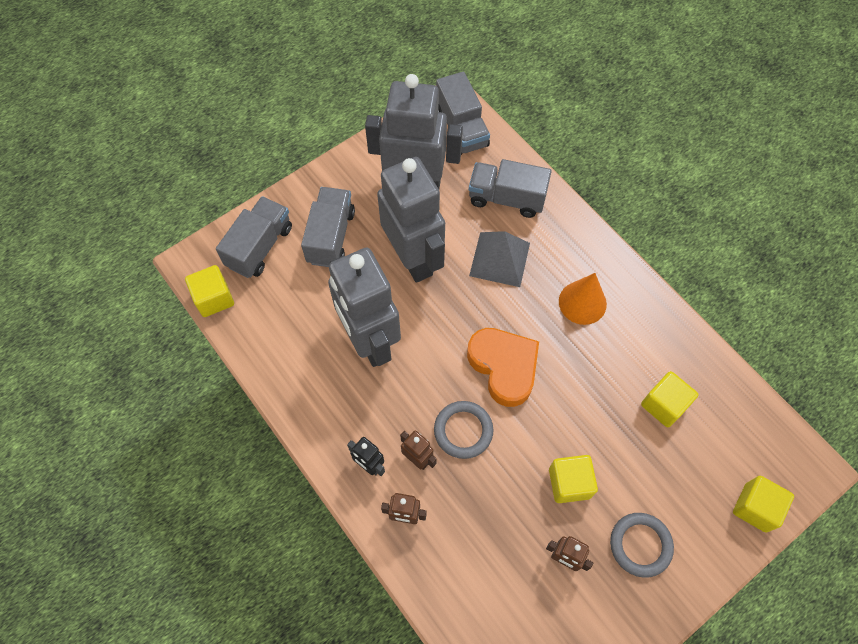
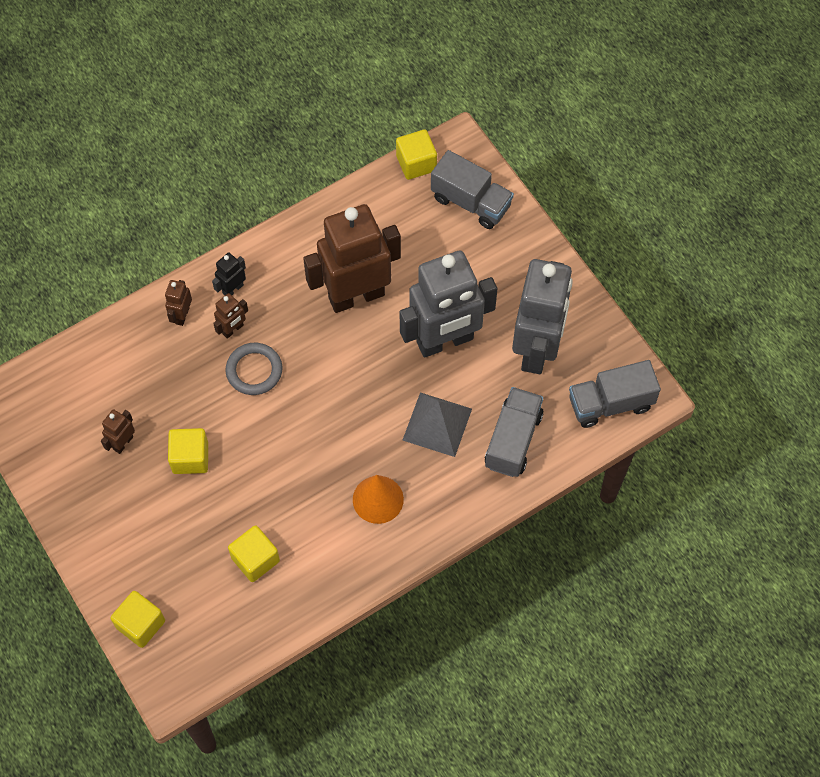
camera: 95 degrees right, 0 degrees up
(330, 236) = (477, 265): grey truck -> none
(370, 341) = (356, 296): grey robot -> brown robot
(504, 367) = (314, 414): orange heart -> none
(640, 545) = (123, 511): grey ring -> none

